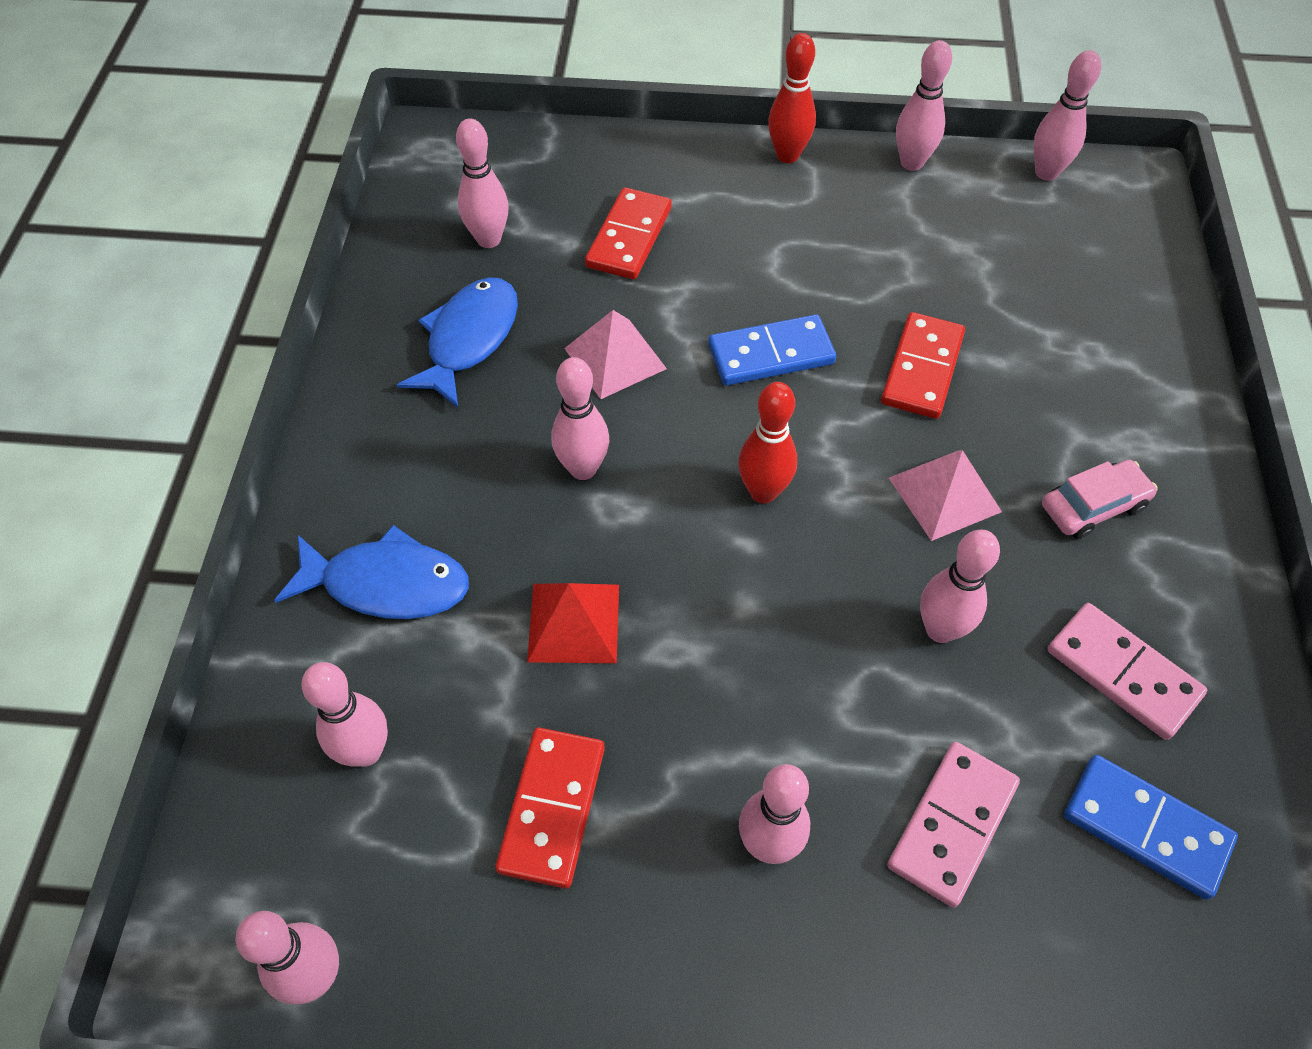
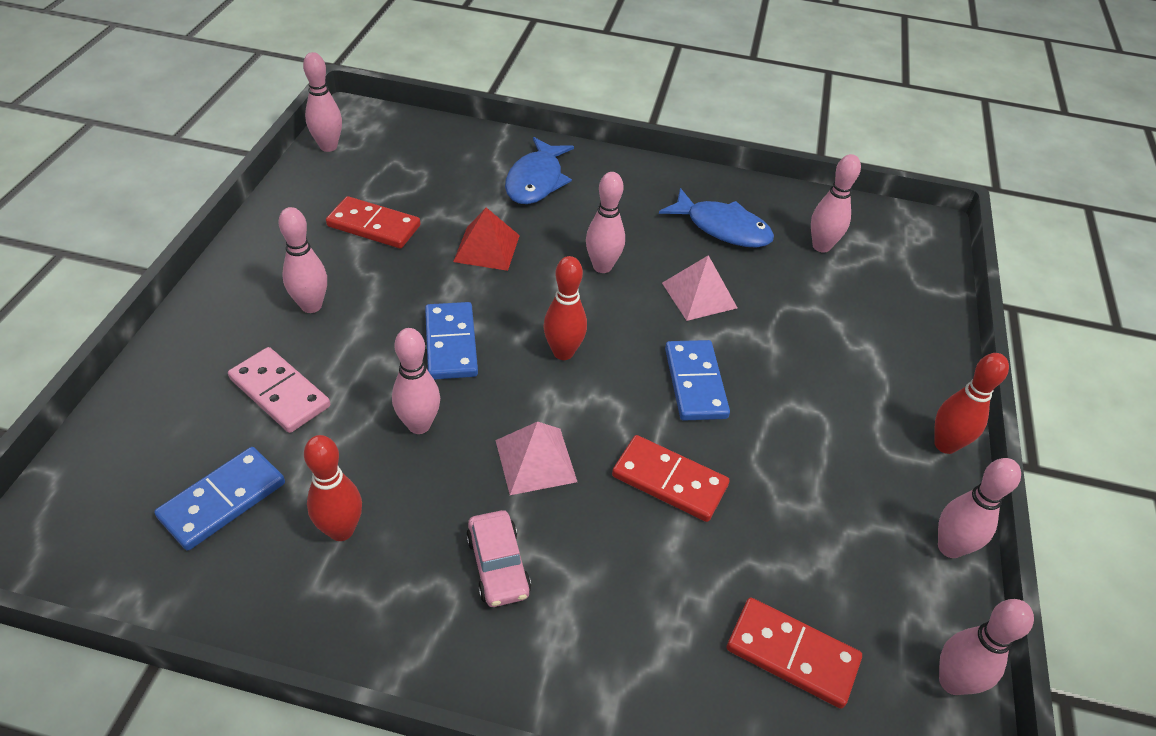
camera: 95 degrees right, 10 degrees down
(366, 751) = (435, 167): pink bowling pin -> none
(629, 237) = (827, 321): red domino -> red domino (792, 654)
(788, 626) = (450, 343): none -> blue domino
(1122, 673) = (341, 530): pink domino -> red bowling pin

